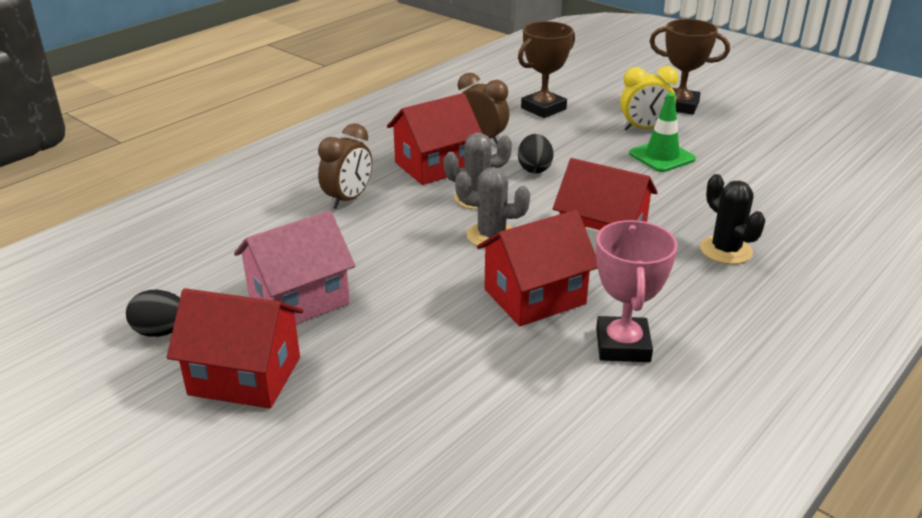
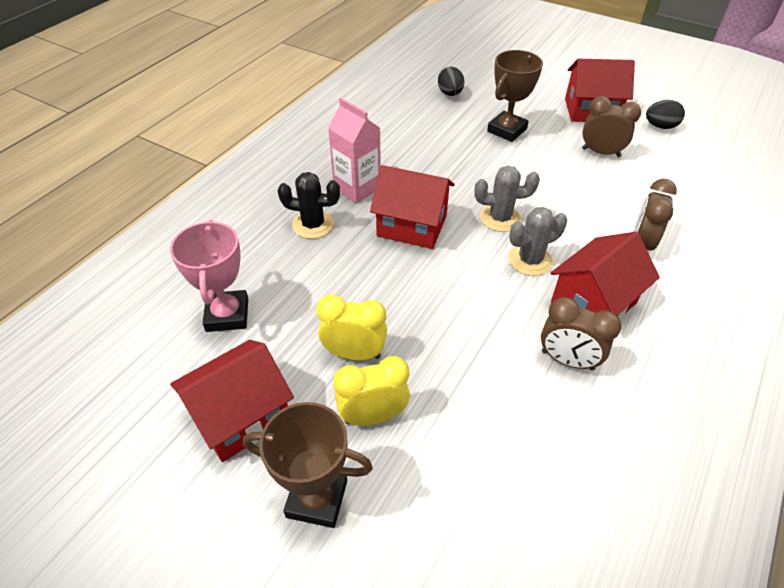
camera: 170 degrees right, 15 degrees up
(299, 300) = (601, 152): pink house -> brown clock
(534, 169) = (490, 311): black egg -> black egg (450, 94)
(534, 296) = (452, 170): red house -> red house (241, 416)
(543, 108) = (517, 456): brown trophy -> brown trophy (507, 130)
(622, 345) = (392, 145): pink trophy -> pink trophy (227, 315)
(662, 156) = (354, 353): green traffic cone -> yellow clock
(674, 286) = (357, 188): none -> pink carton
(725, 250) = (313, 225): black cactus -> black cactus turned 45 degrees counterclockwise

